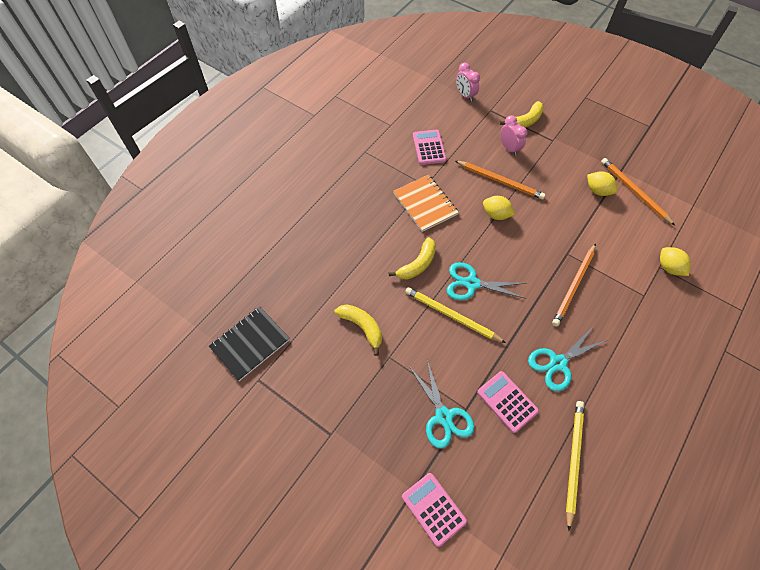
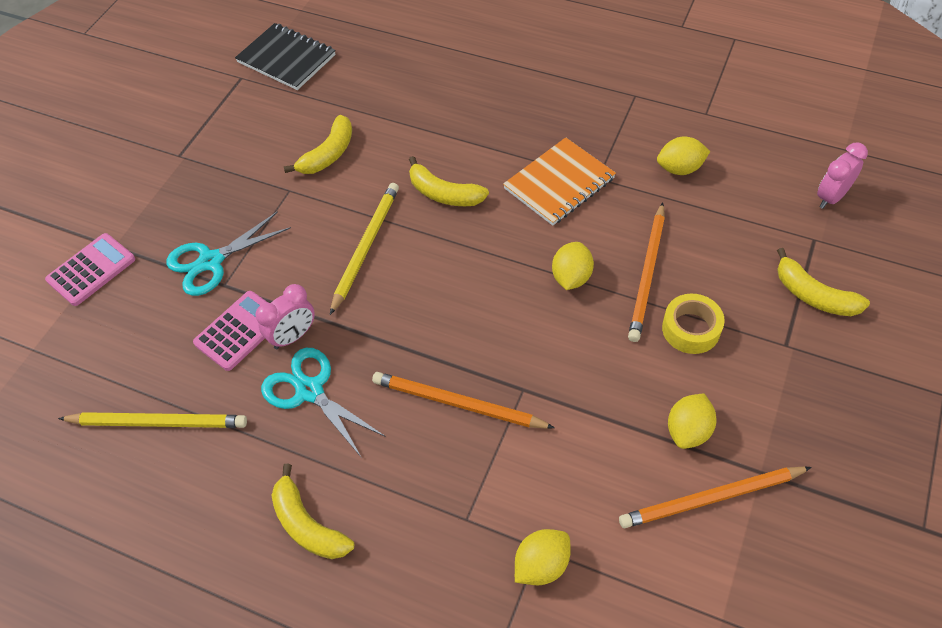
camera: 80 degrees right, 5 degrees down
(429, 147) = (679, 169): pink calculator -> yellow lemon
(471, 283) = (427, 263): turquoise scissors -> none
(509, 148) = (731, 278): pink clock -> pink clock (293, 336)
(538, 173) = (691, 329): none -> yellow tape
(634, 192) = (712, 498): orange pencil -> orange pencil turned 150 degrees counterclockwise
(647, 375) = (307, 525): none -> yellow banana

